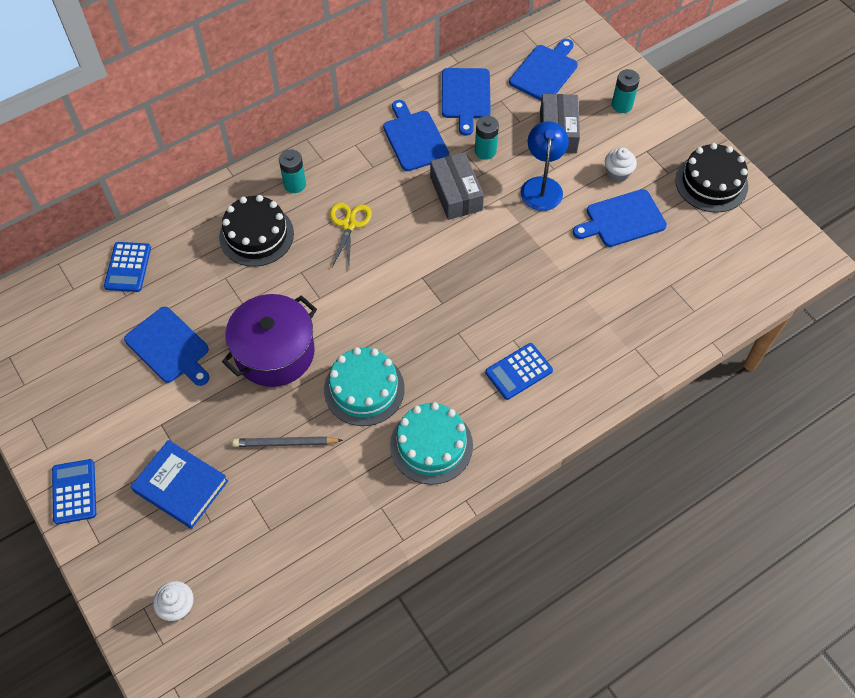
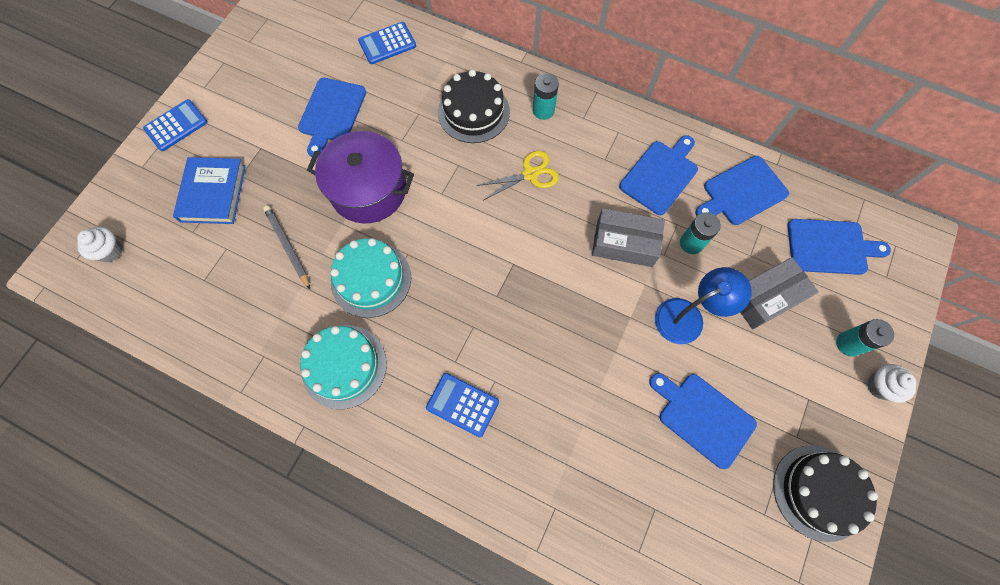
camera: 60 degrees right, 10 degrees up
(456, 193) = (624, 243): grey box -> grey box turned 60 degrees clockwise
(617, 174) = (757, 383): white cupcake -> white cupcake (880, 386)

